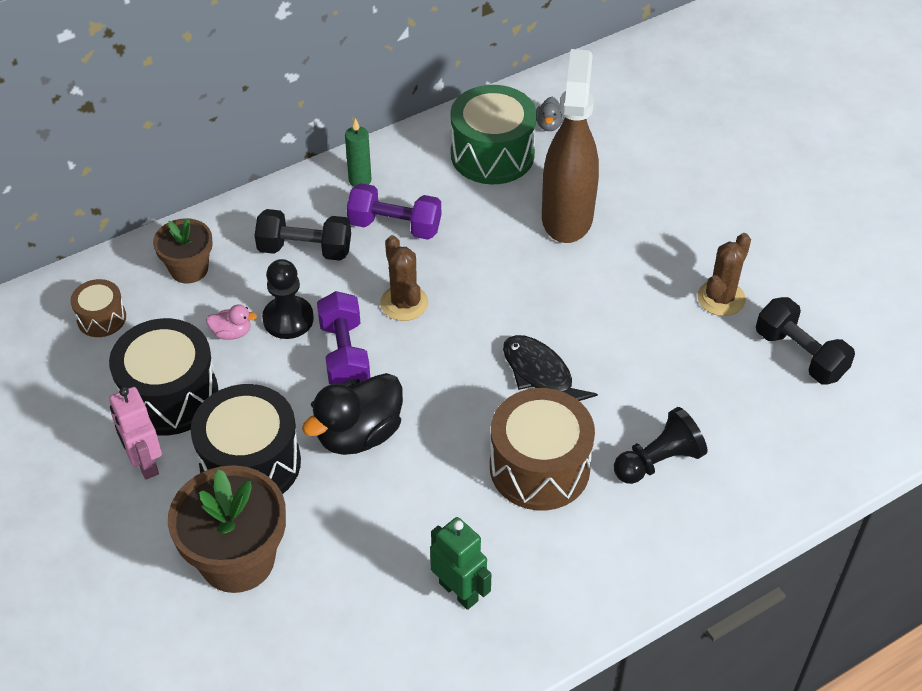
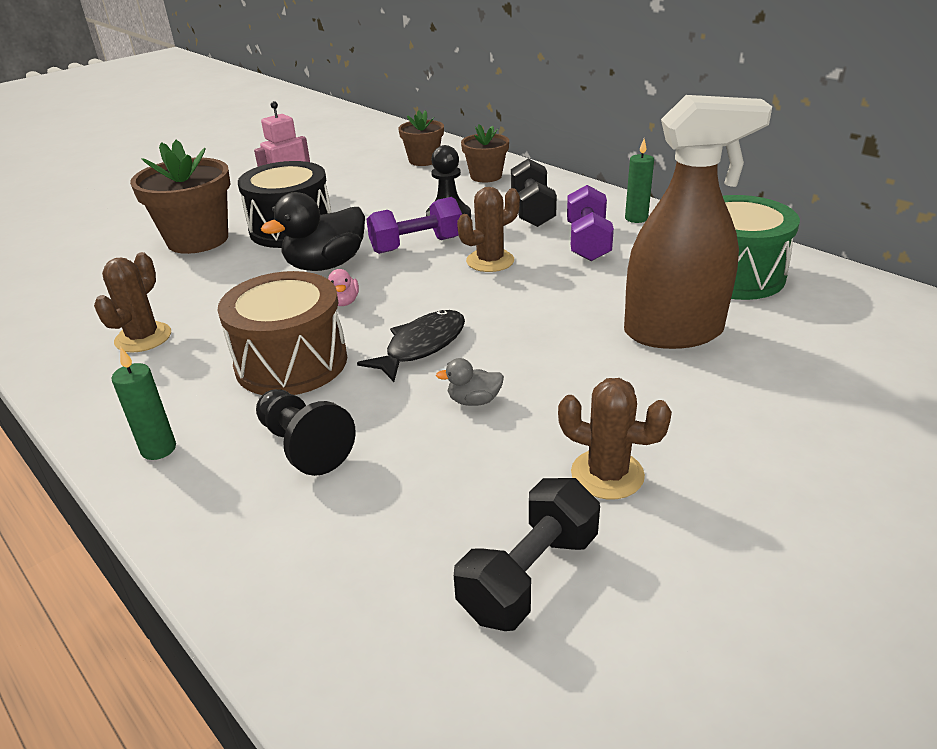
camera: 80 degrees right, 15 degrees down
(101, 318) = (423, 160): brown drum -> brown flower pot
(170, 396) = (355, 192): black drum -> none
(232, 333) = (425, 201): pink duck -> pink duck (343, 302)
(359, 434) = (326, 265): black duck -> black duck turned 75 degrees counterclockwise
(459, 591) = (143, 337): green robot -> brown cactus
(549, 125) = (819, 301): grey duck -> grey duck (474, 401)
(642, 559) = (158, 449): none -> green candle

